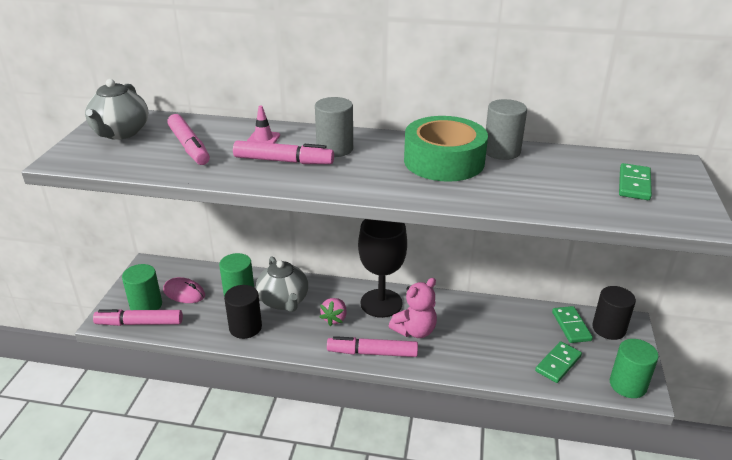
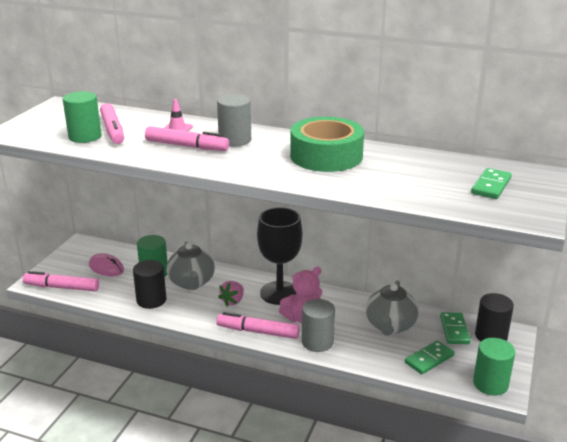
camera: 10 degrees right, 5 degrees down
(120, 133) = (60, 116): grey teapot -> grey teapot (390, 326)
(146, 305) = (71, 274): green cylinder -> green cylinder (85, 137)
(501, 151) = (383, 152): grey cylinder -> grey cylinder (317, 342)

